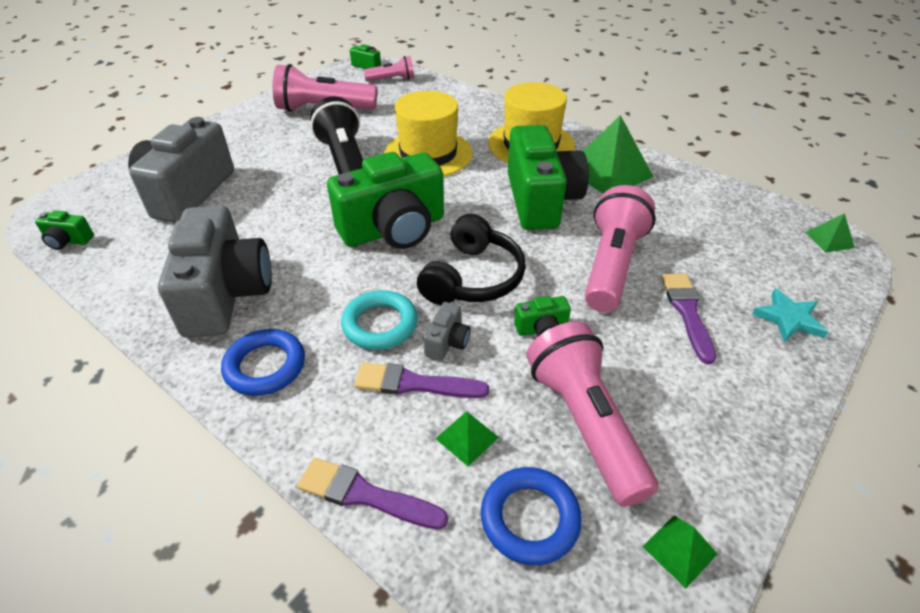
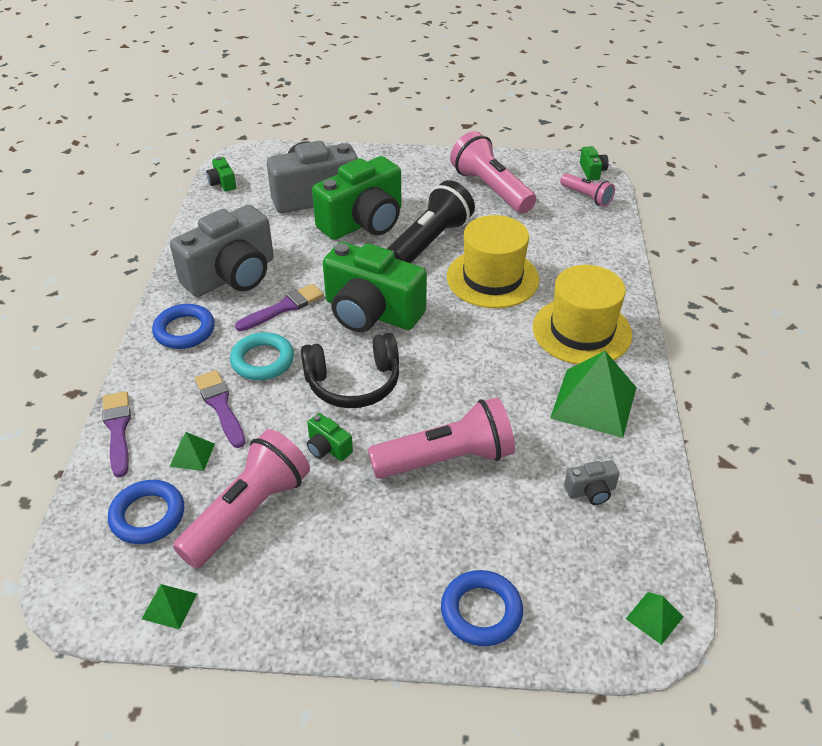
camera: 55 degrees right, 0 degrees up
(447, 342) = (272, 403): grey camera -> grey camera (591, 491)
(540, 200) = (496, 376): green camera -> green camera (363, 222)
(687, 312) = (426, 533): purple brush -> purple brush (283, 308)
(788, 319) = (481, 611): turquoise star -> blue ring

